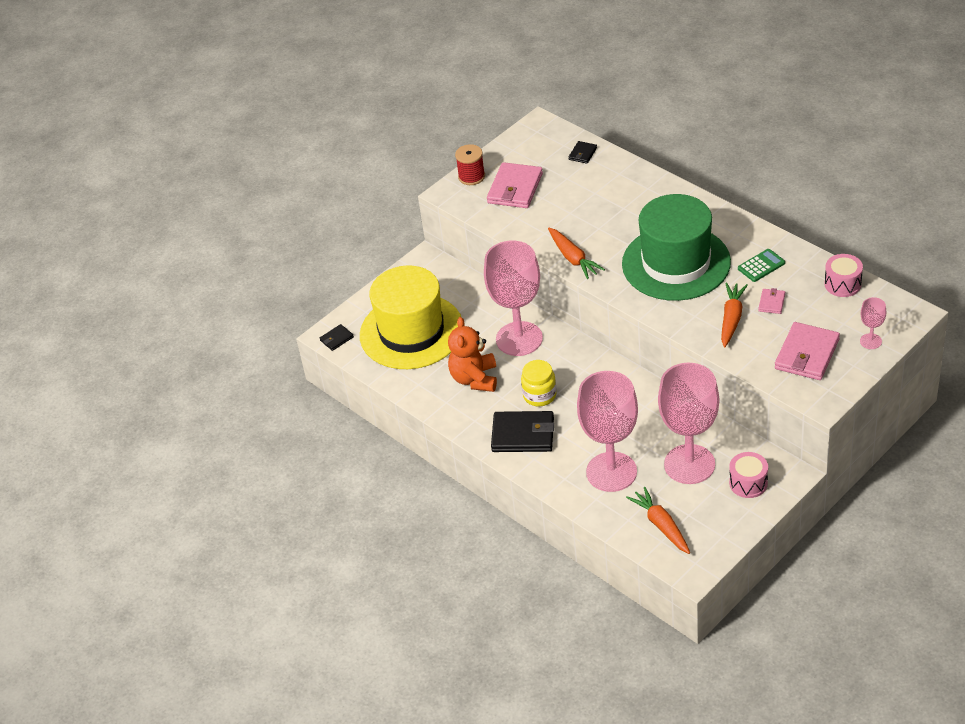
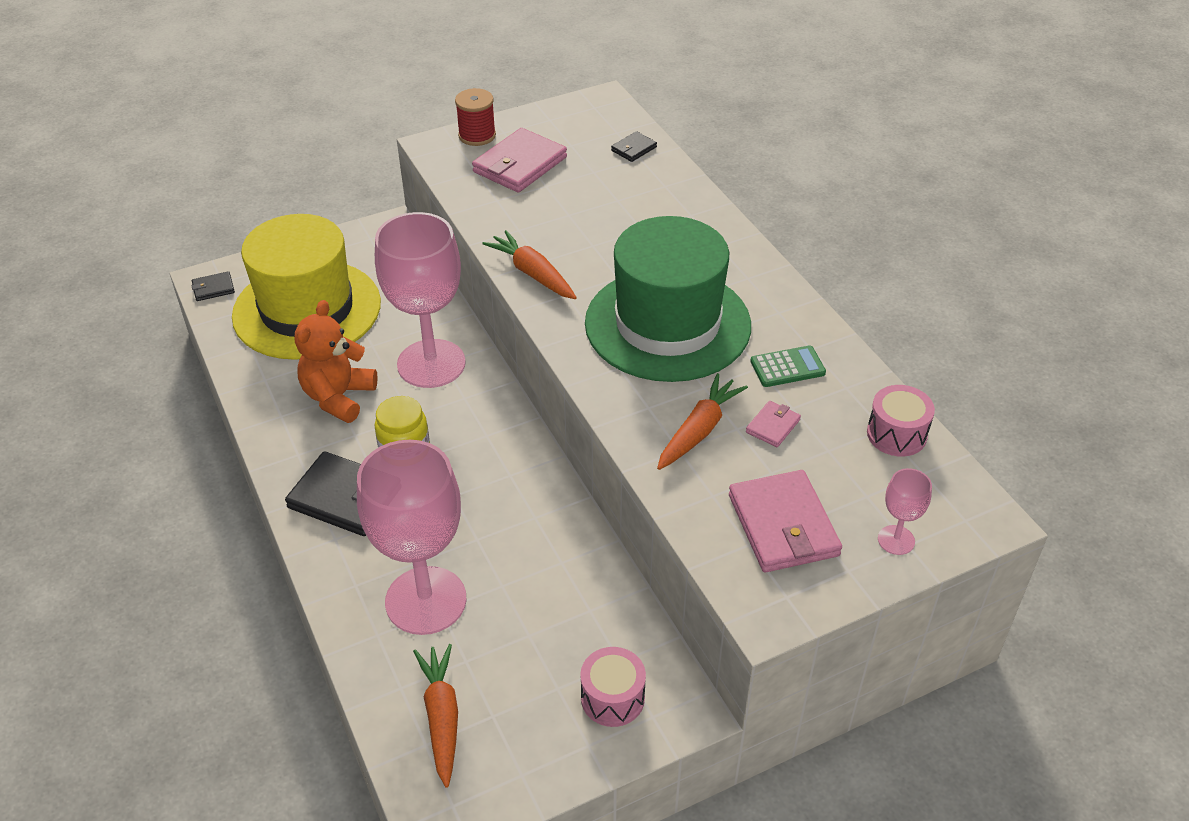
camera: 15 degrees right, 0 degrees up
(573, 258) = (532, 273): orange carrot -> orange carrot turned 150 degrees clockwise
(689, 464) = (543, 632): pink goblet -> none
(807, 354) = (783, 525): pink wallet -> pink wallet turned 60 degrees counterclockwise

